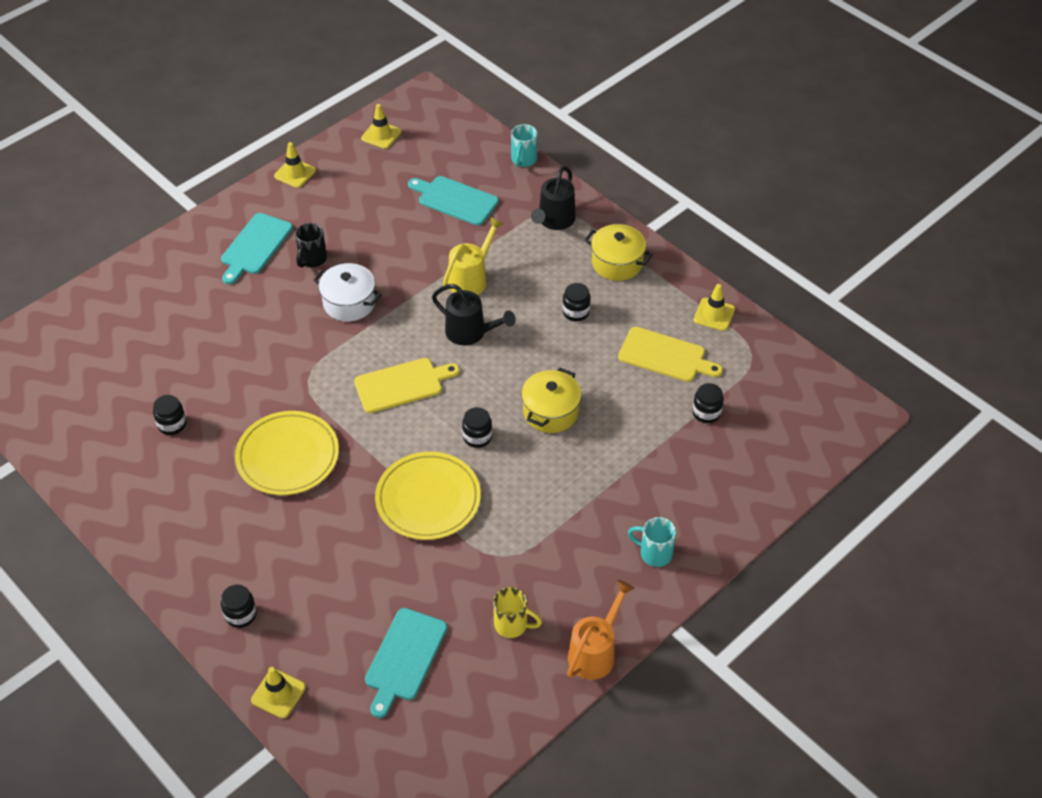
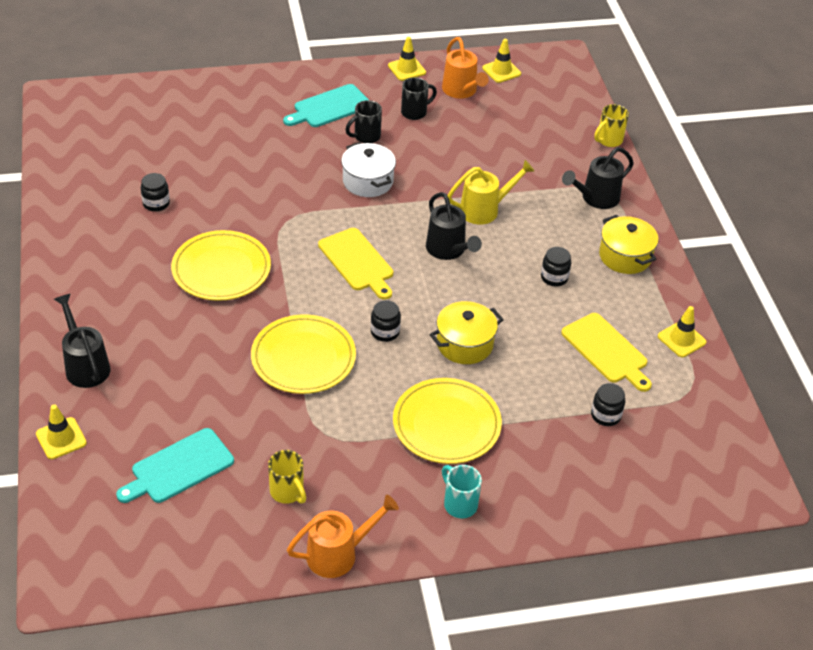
camera: 30 degrees right, 5 degrees down
(241, 614) = (85, 365): black jar -> black watering can
(337, 213) = (415, 112): none -> black mug
(362, 172) = (461, 91): none -> orange watering can
(402, 385) = (357, 262): yellow cutting board -> yellow cutting board turned 45 degrees clockwise
(455, 200) = (522, 145): turquoise cutting board -> none
(523, 160) = (608, 140): turquoise mug -> yellow mug
(591, 491) = (446, 424): none -> yellow plate

